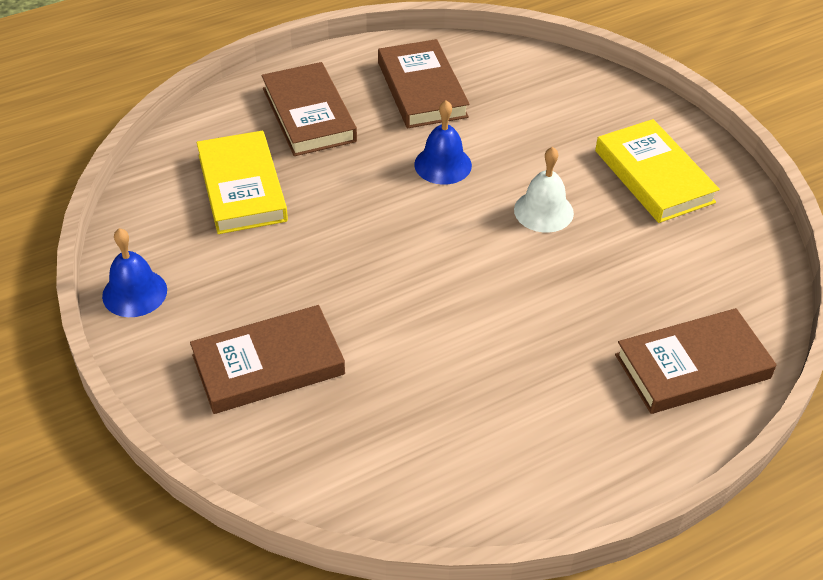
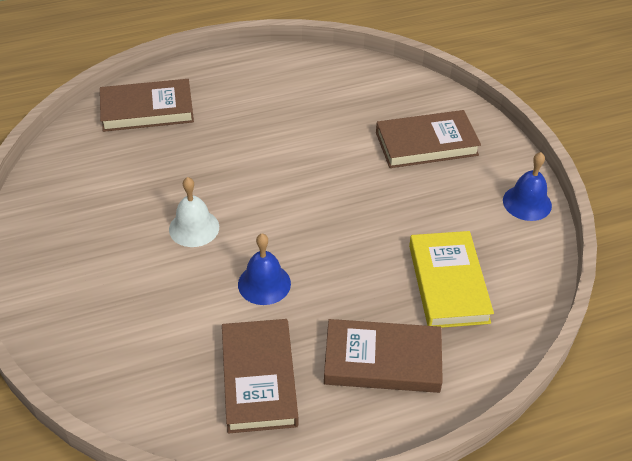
camera: 170 degrees left, 0 degrees up
(308, 114) = (382, 360): brown book -> brown book turned 75 degrees counterclockwise
(654, 176) = (83, 247): yellow book -> none

